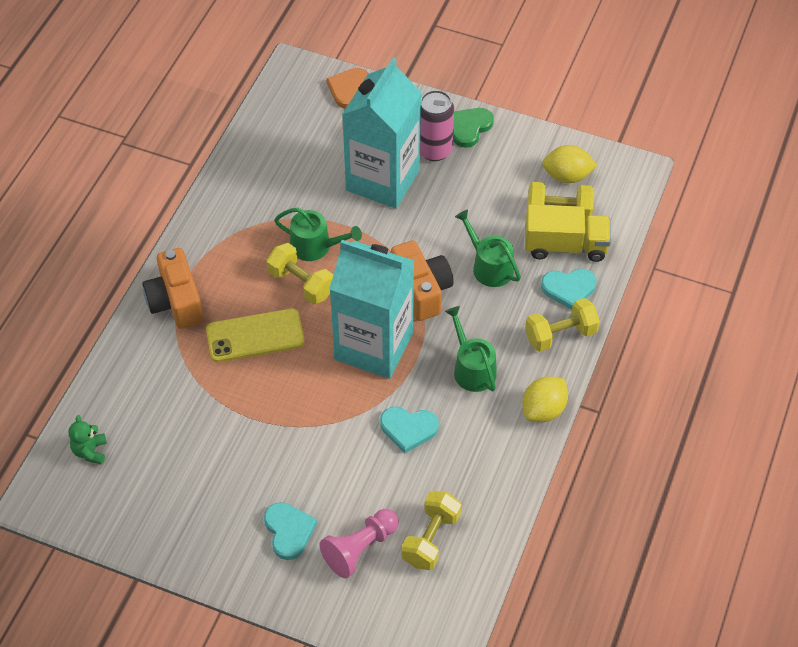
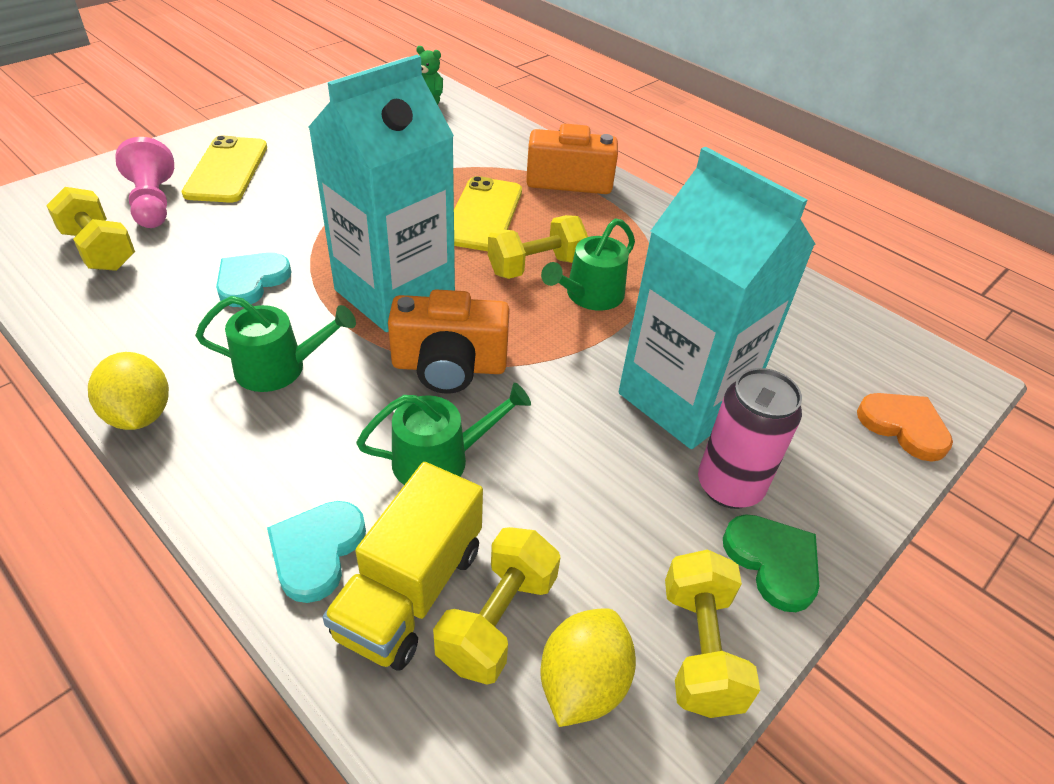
camera: 110 degrees right, 10 degrees down
(289, 531) = (226, 170): turquoise heart -> yellow phone
(560, 335) = (240, 495): yellow dumbbell -> yellow dumbbell (700, 648)

